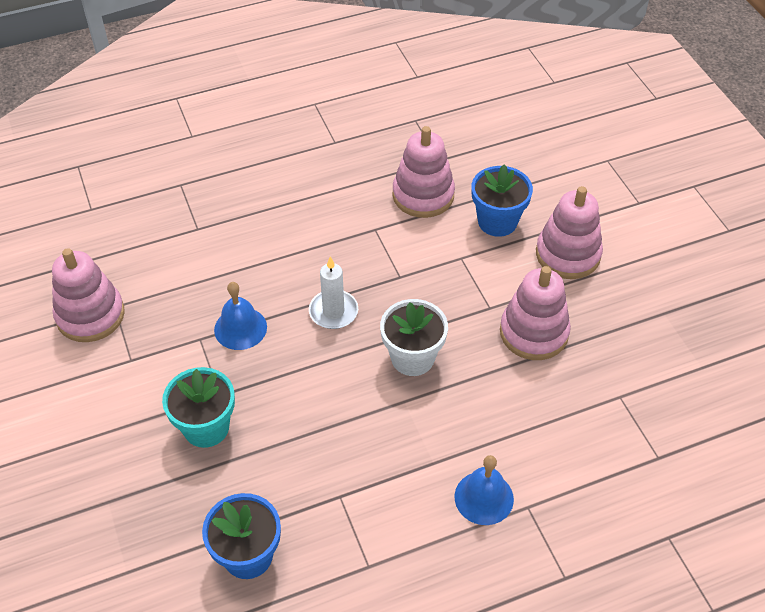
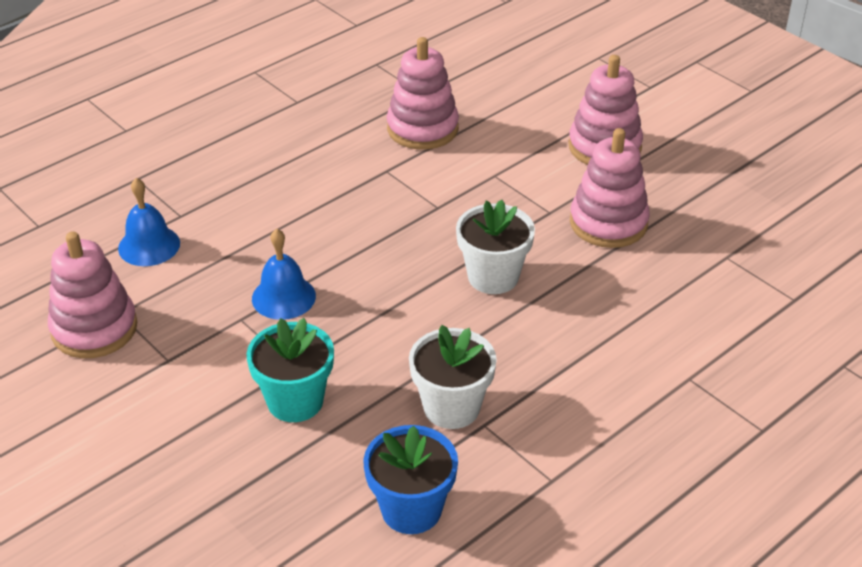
camera: 20 degrees left, 10 degrees down
(321, 472) = (451, 407): none -> white flower pot
(333, 311) = (382, 256): white candle -> none
(484, 497) = (639, 382): blue bell -> blue bell (149, 245)
(497, 221) = (515, 134): blue flower pot -> none

